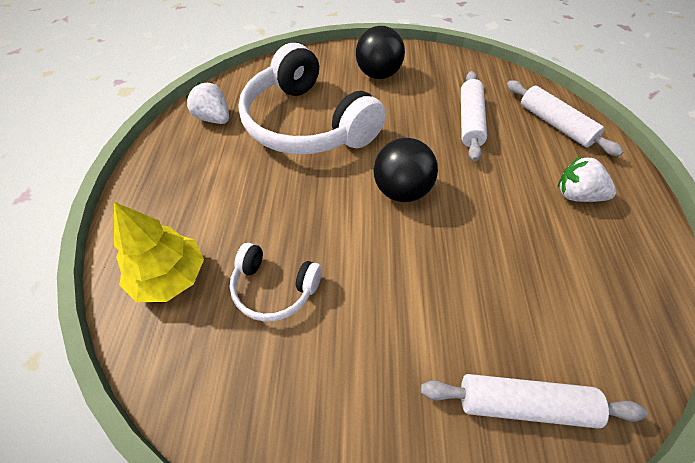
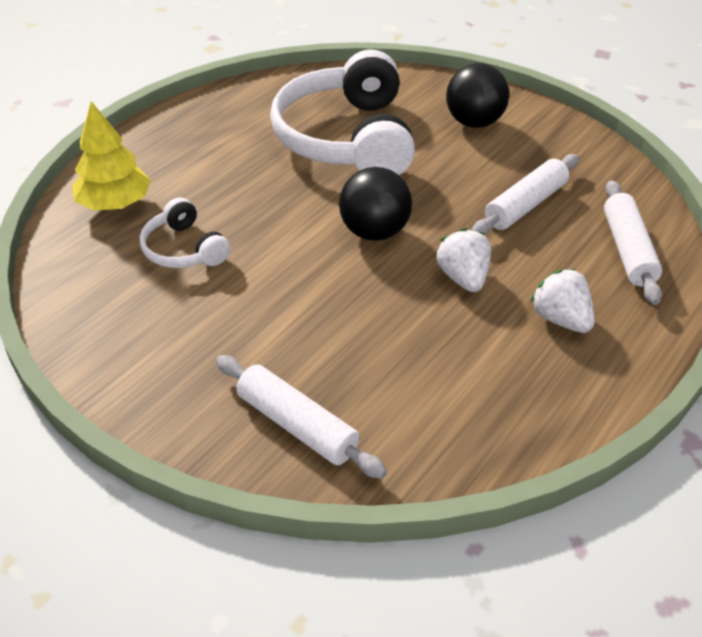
camera: 35 degrees right, 10 degrees down
(214, 118) = (264, 100): white strawberry -> white strawberry (463, 278)

